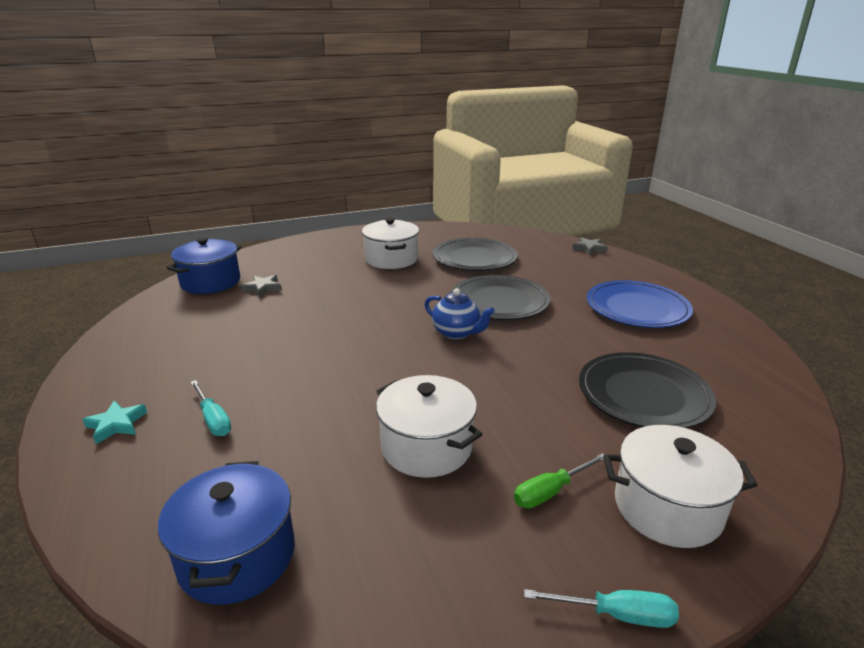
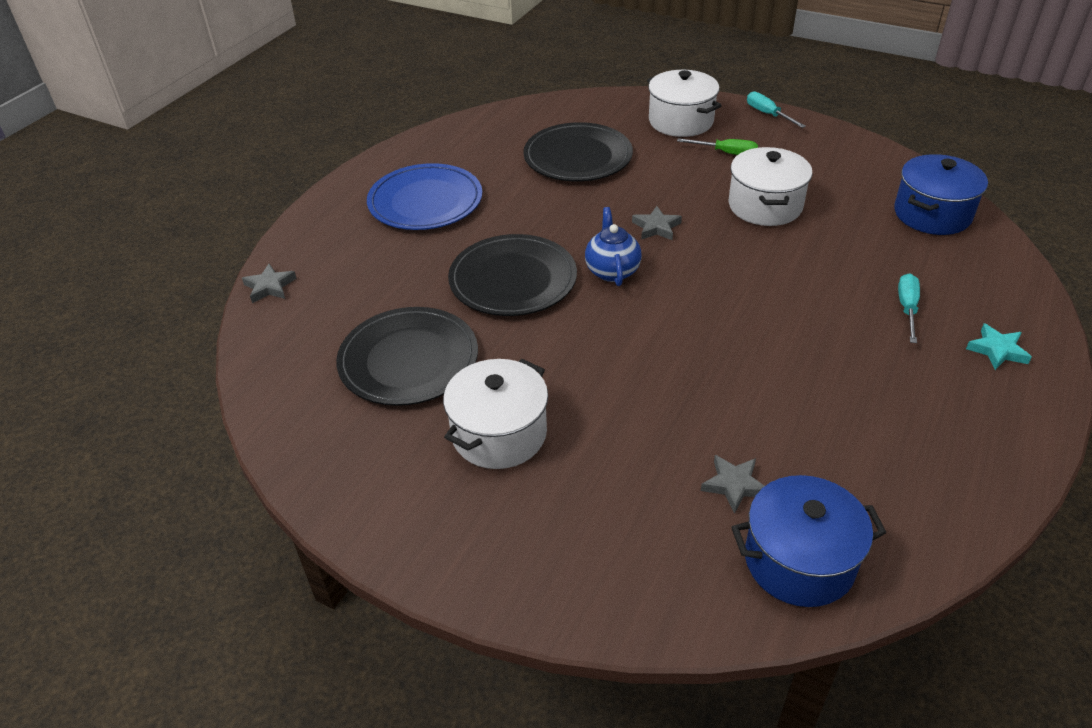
camera: 130 degrees left, 15 degrees up
(479, 374) = (656, 227): none -> grey star

